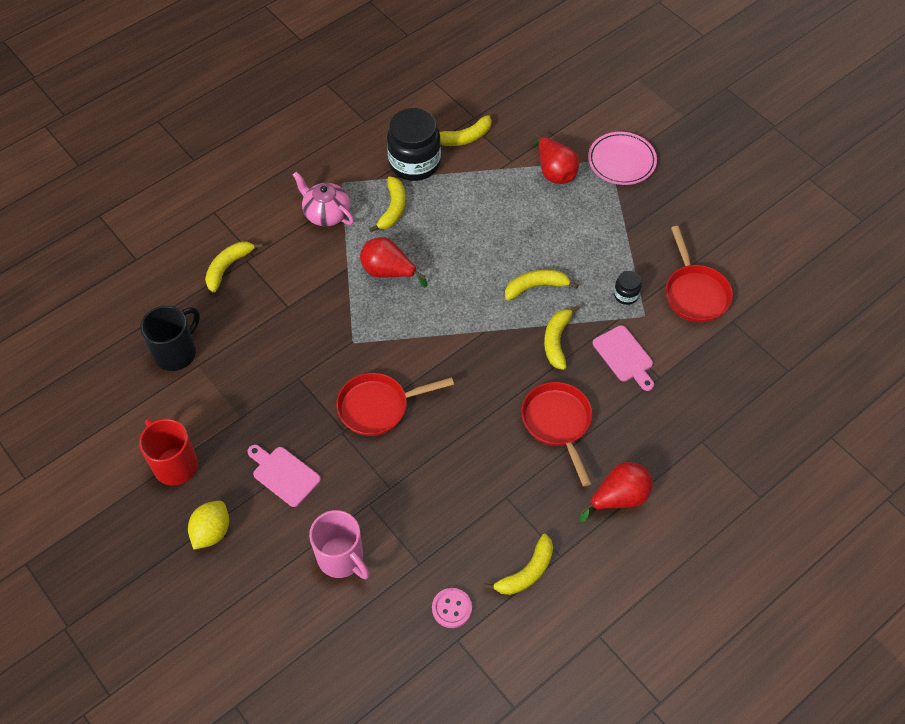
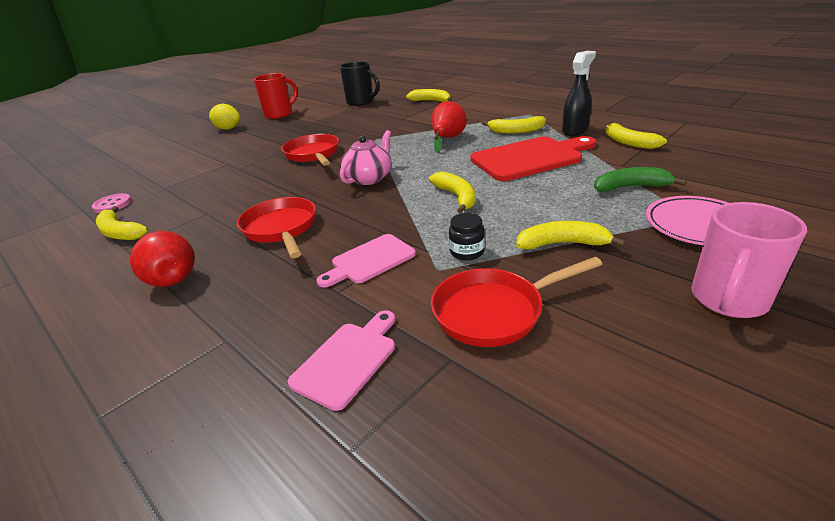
camera: 85 degrees right, 25 degrees down
(284, 474) = (262, 138): pink cutting board -> pink cutting board (348, 360)
(326, 213) = (495, 114): pink teapot -> pink teapot (369, 178)
(342, 558) = (186, 162): pink mug -> pink mug (728, 300)
(414, 163) = (575, 130): black jar -> black spray bottle
(471, 216) = (530, 158): none -> red cutting board
(555, 172) = (630, 187): red pear -> green banana
(557, 341) = (387, 216): yellow banana -> yellow banana (562, 244)
(558, 423) = (281, 229): red pan -> red pan turned 90 degrees counterclockwise

